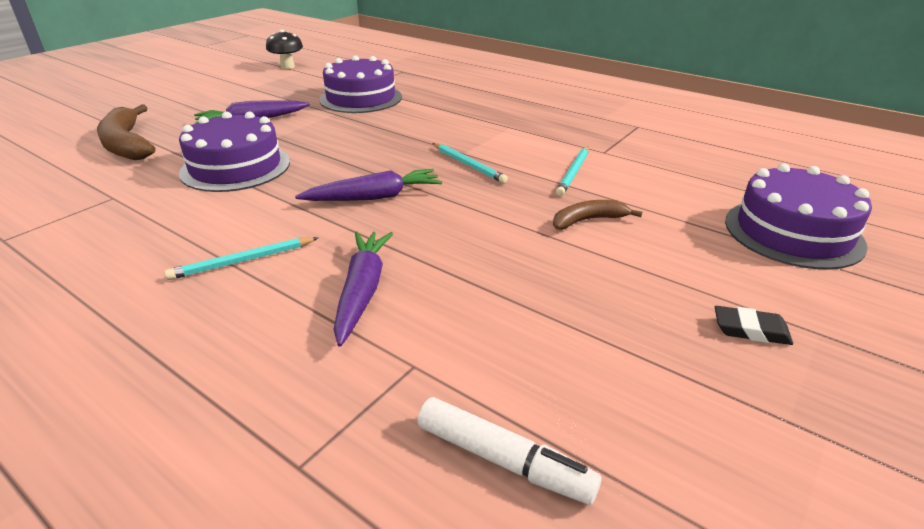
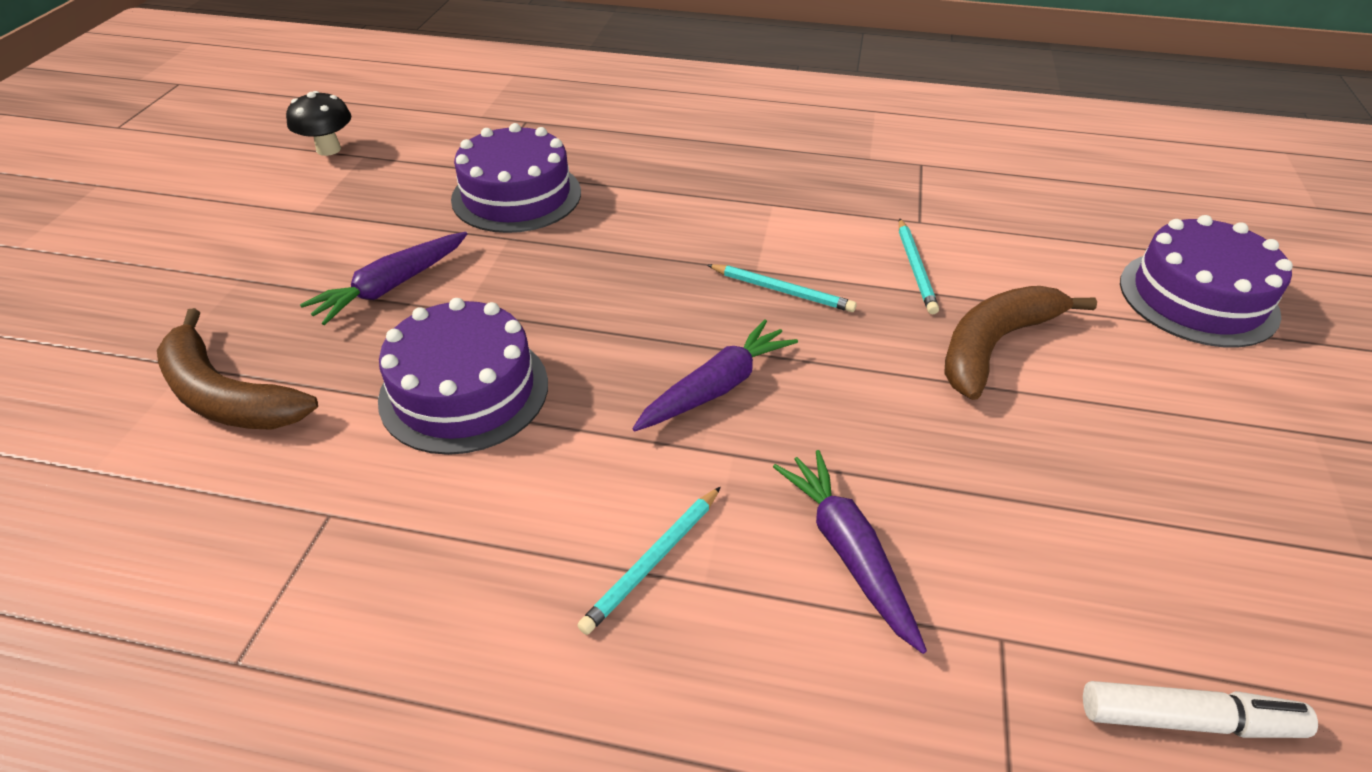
camera: 25 degrees left, 10 degrees up
(588, 220) = (994, 345): brown banana -> brown banana, size x1.77
(750, 330) = (1259, 453): black eraser -> none

